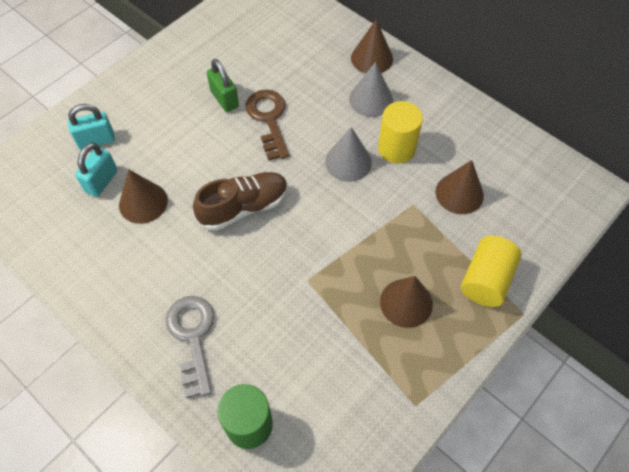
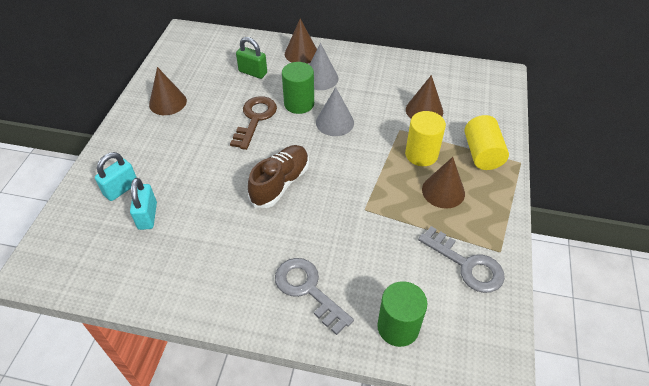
camera: 30 degrees left, 10 degrees down
(143, 202) = (195, 215): brown cone -> brown cone (167, 102)
(224, 99) = (210, 119): green padlock -> green padlock (253, 72)
(268, 119) = (255, 119): brown key -> brown key turned 60 degrees clockwise
(326, 121) = (299, 104): none -> green cylinder
(367, 399) = (466, 264): none -> grey key
(396, 148) = (361, 101): yellow cylinder -> yellow cylinder (421, 154)

